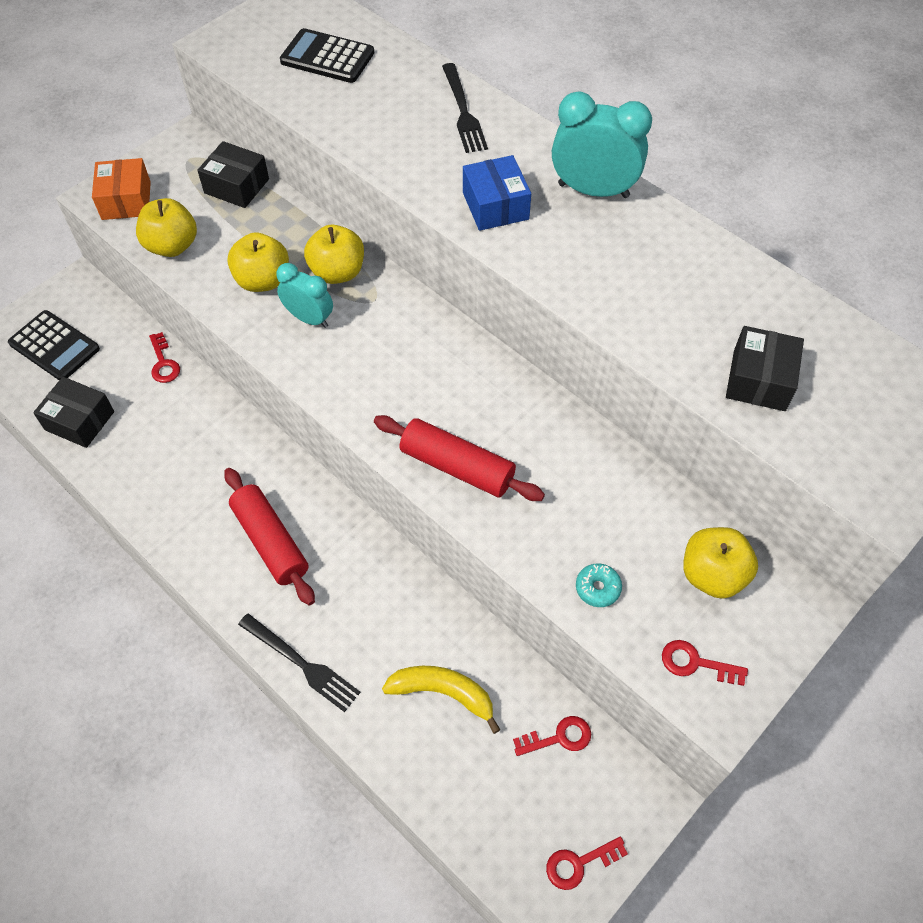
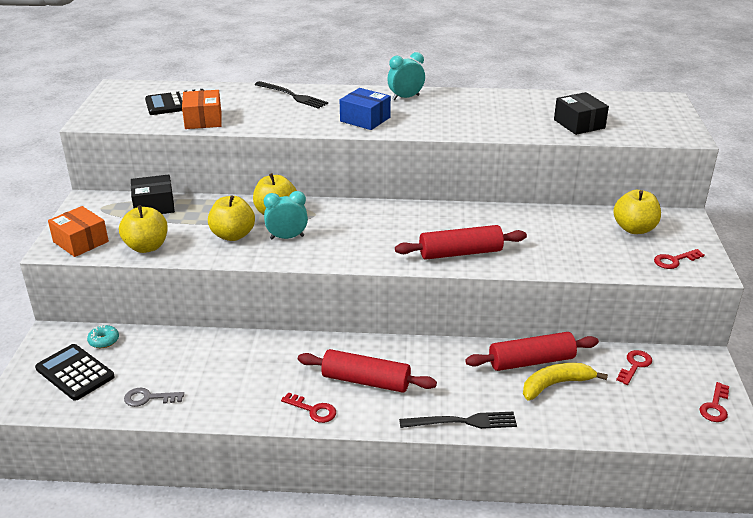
camera: 40 degrees left, 25 degrees down
(54, 346) = (75, 373): black calculator -> black calculator turned 135 degrees counterclockwise
(80, 421) = (148, 398): black box -> grey key
(163, 363) = (175, 340): red key -> red key (313, 410)
(321, 104) = (203, 120): none -> orange box
(454, 643) = (531, 361): none -> red rolling pin
(593, 190) = (405, 97): turquoise clock -> turquoise clock, size x0.64
(597, 588) = (595, 259): turquoise donut -> turquoise donut (104, 341)

